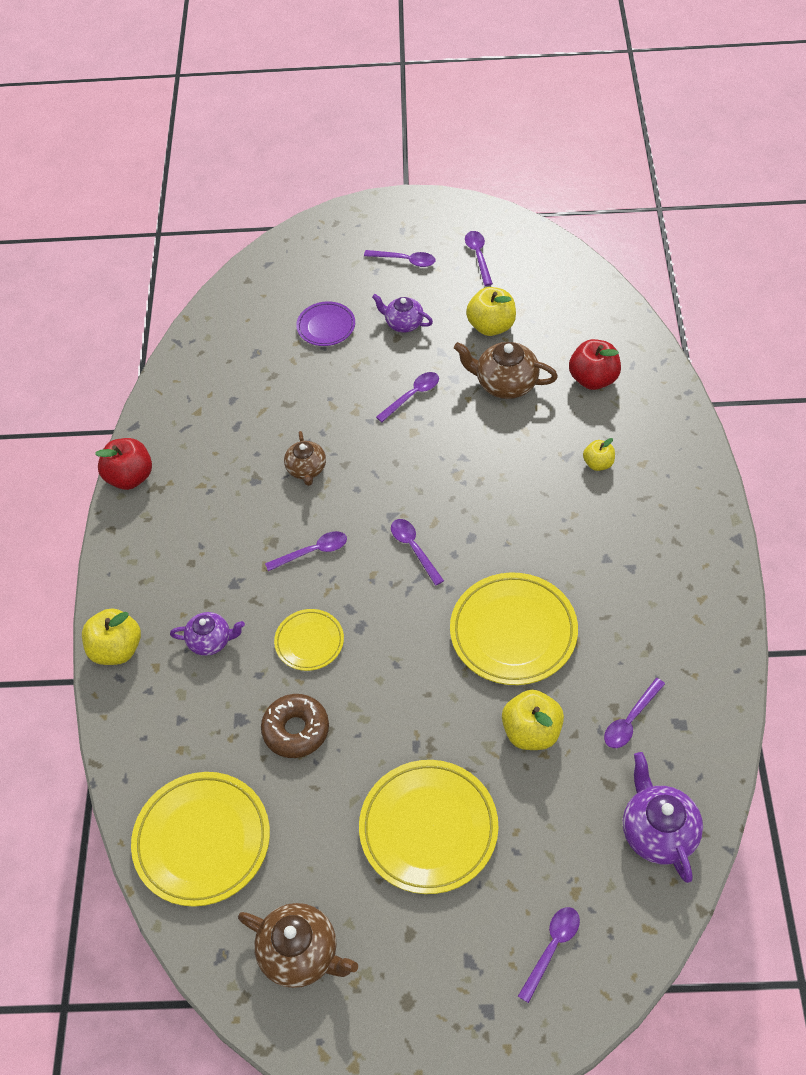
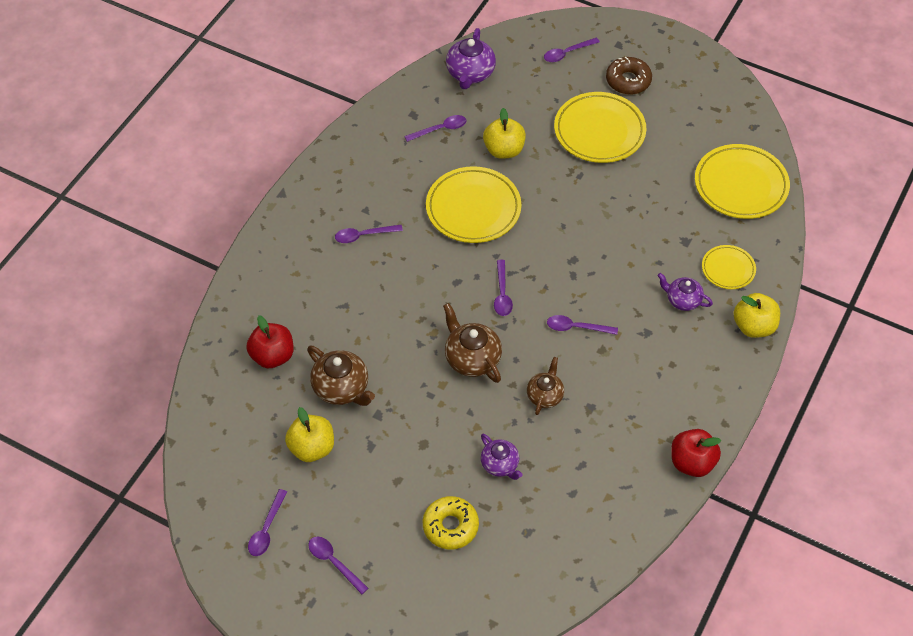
camera: 155 degrees left, 0 degrees up
(296, 730) = (651, 218): brown donut -> brown donut (628, 81)
(301, 954) = (707, 108): brown teapot -> brown teapot (471, 358)
(309, 642) = (613, 267): yellow plate -> yellow plate (728, 269)
(326, 326) = (450, 526): purple plate -> yellow donut
(403, 323) = (382, 492): purple teapot -> purple teapot (500, 465)
(412, 396) = (422, 416): purple spoon -> purple spoon (363, 235)
(598, 463) = (326, 289): yellow apple -> none

